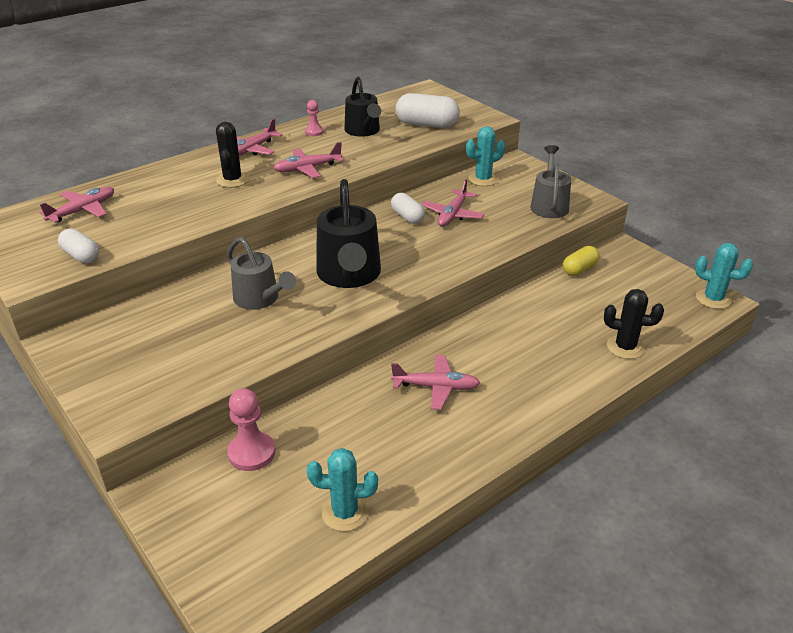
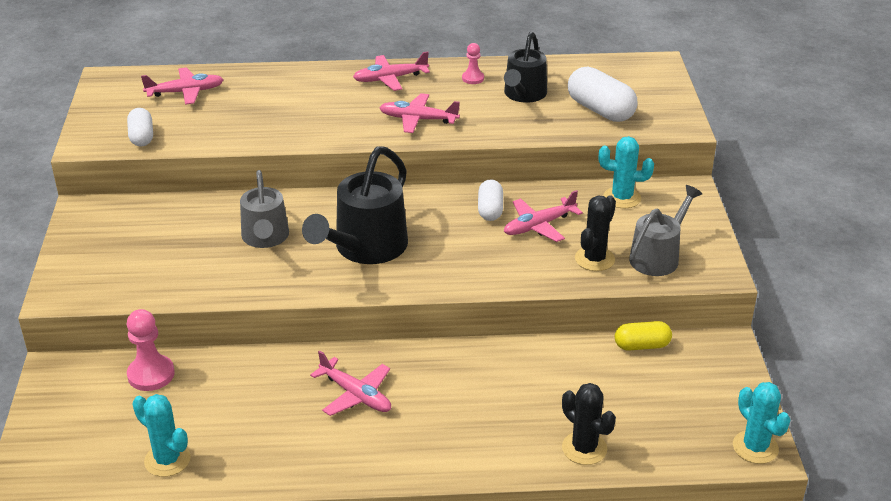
camera: 35 degrees right, 0 degrees up
(232, 180) = (337, 106): black cactus -> black cactus (594, 259)

